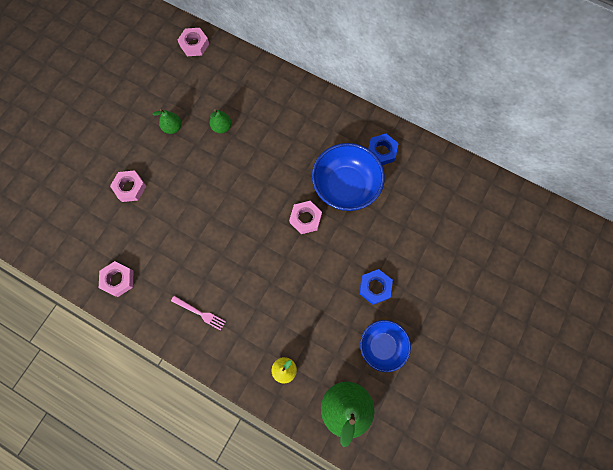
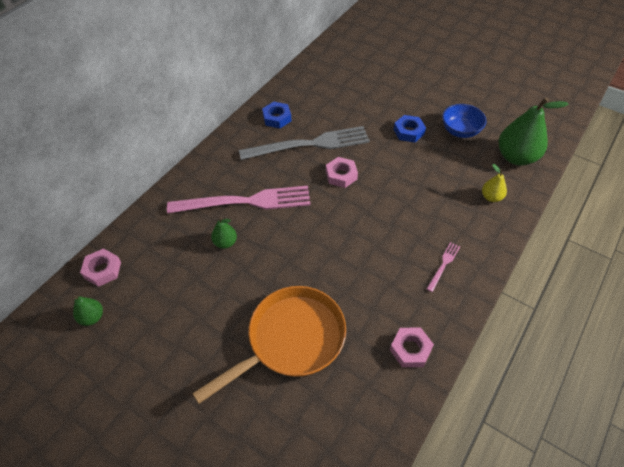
camera: 85 degrees left, 20 degrees down
(130, 188) = (291, 340): pink nut -> orange pan
(173, 128) = (215, 293): green pear -> green pear (92, 317)
(267, 137) = (245, 202): none -> pink fork
(345, 186) = (310, 144): blue bowl -> grey fork

